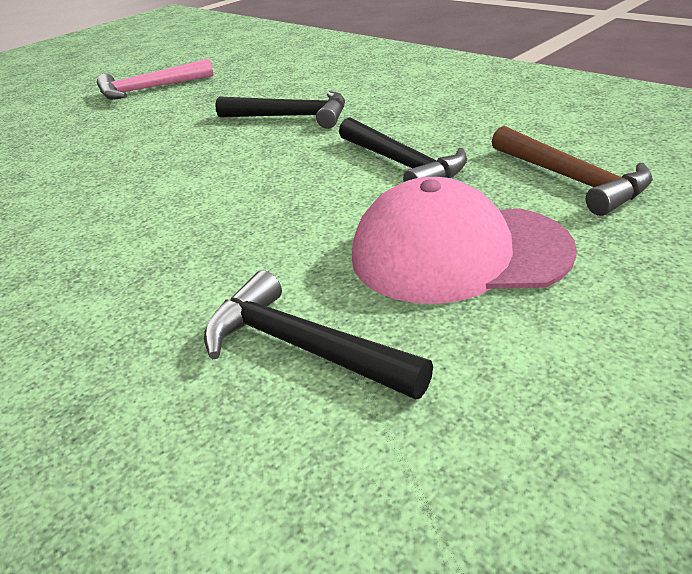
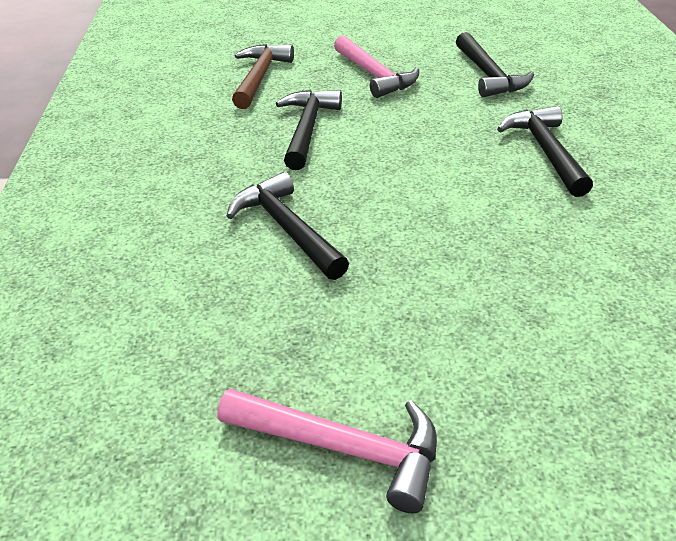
camera: 140 degrees left, 5 degrees up
(124, 261) = (545, 151): none -> black hammer
(458, 253) = (374, 75): pink cap -> pink hammer

